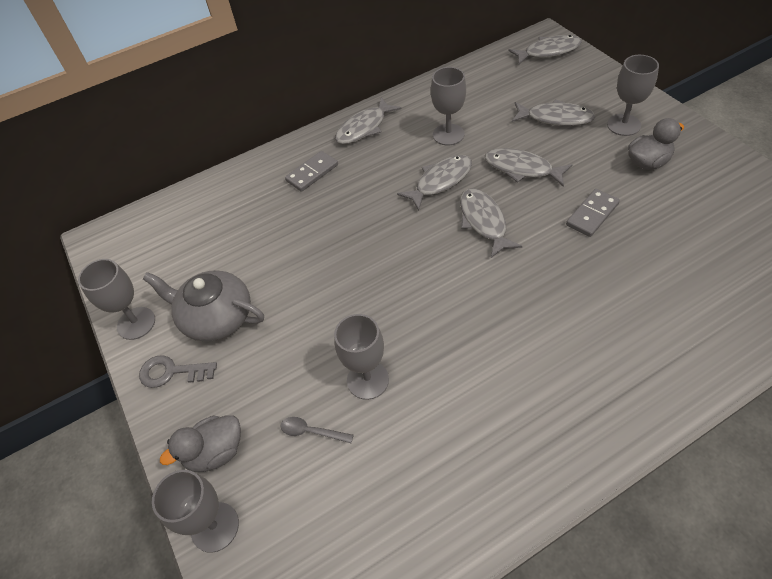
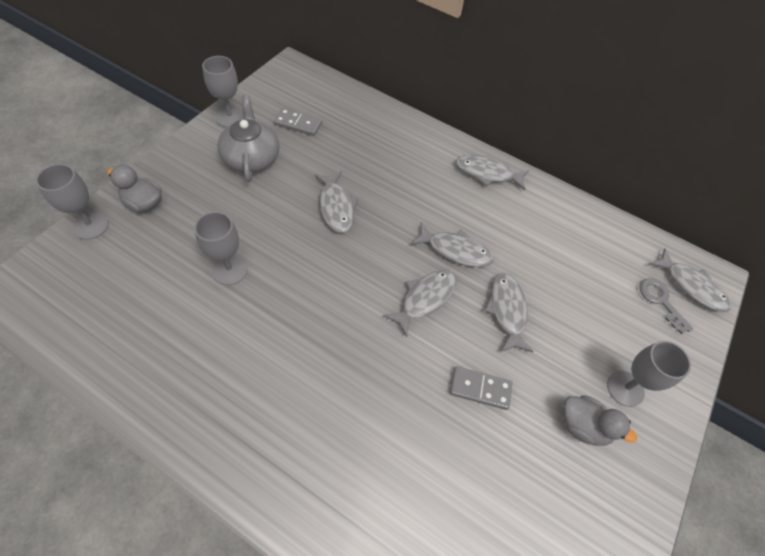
camera: 50 degrees right, 5 degrees up
(172, 372) = (198, 153): grey key -> grey key (660, 301)
(311, 431) = (175, 251): grey spoon -> none
(312, 173) = (416, 158): grey domino -> grey domino (298, 123)
(448, 134) = (516, 237): grey goblet -> none
(555, 118) = (594, 320): grey fish -> grey fish (336, 207)

